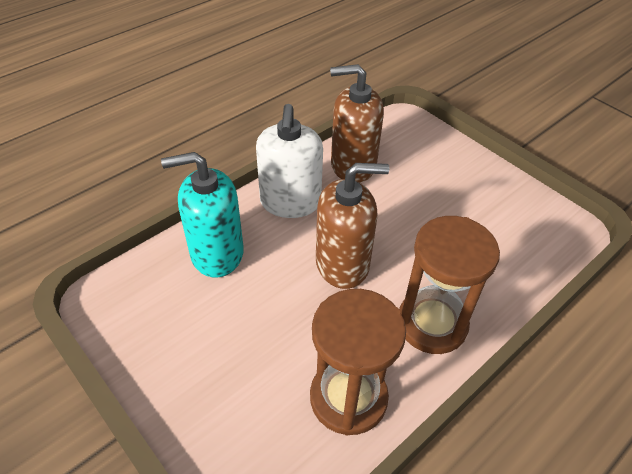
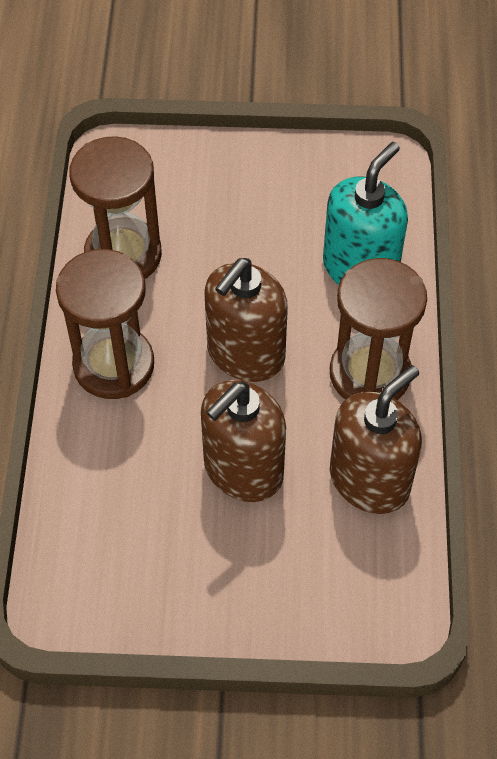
camera: 135 degrees right, 10 degrees up
(290, 202) = (370, 374): white soap dispenser -> brown hourglass
(411, 213) = (243, 469): none -> brown soap dispenser

